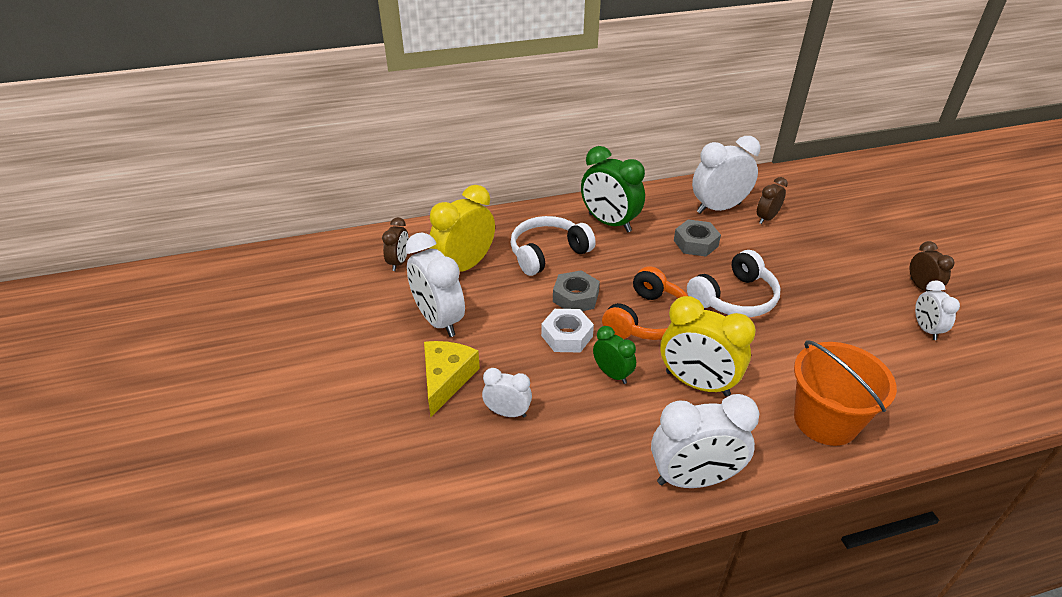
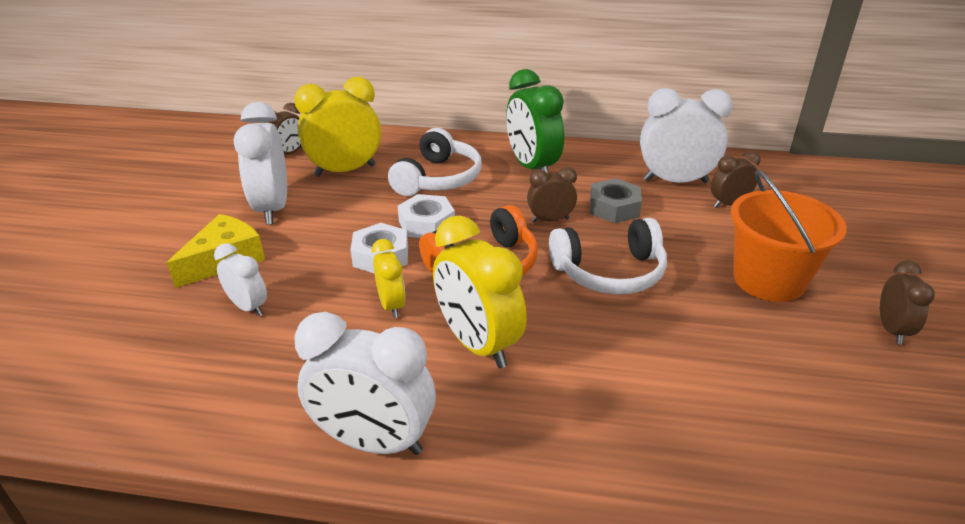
camera: 25 degrees right, 5 degrees down
(547, 253) = (438, 179): white headphones -> white headphones turned 120 degrees clockwise
(575, 297) = (426, 224): grey nut -> white nut
(612, 374) = (391, 305): green clock -> yellow clock
(661, 267) = (550, 220): none -> brown clock
(825, 420) = (605, 439): orange bucket -> orange bucket (768, 280)
(926, 329) = (856, 380): white clock -> none

